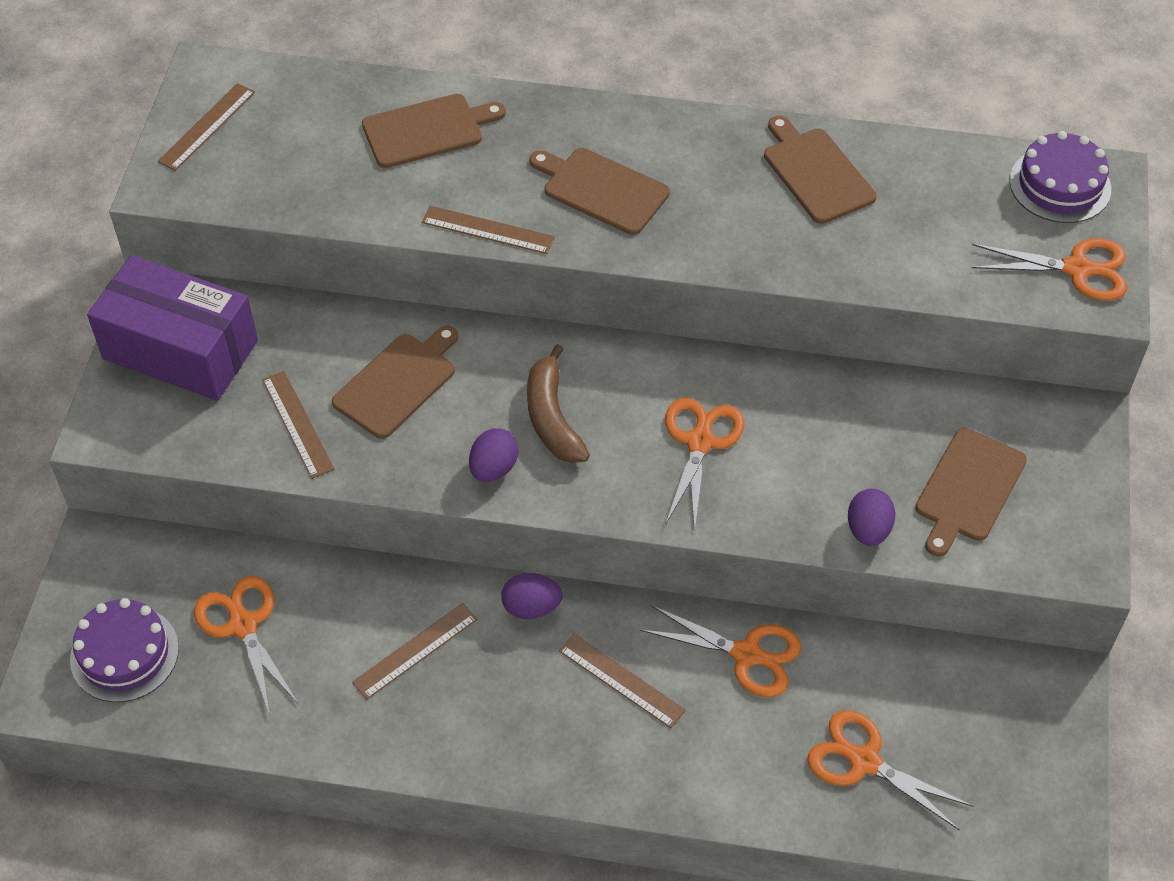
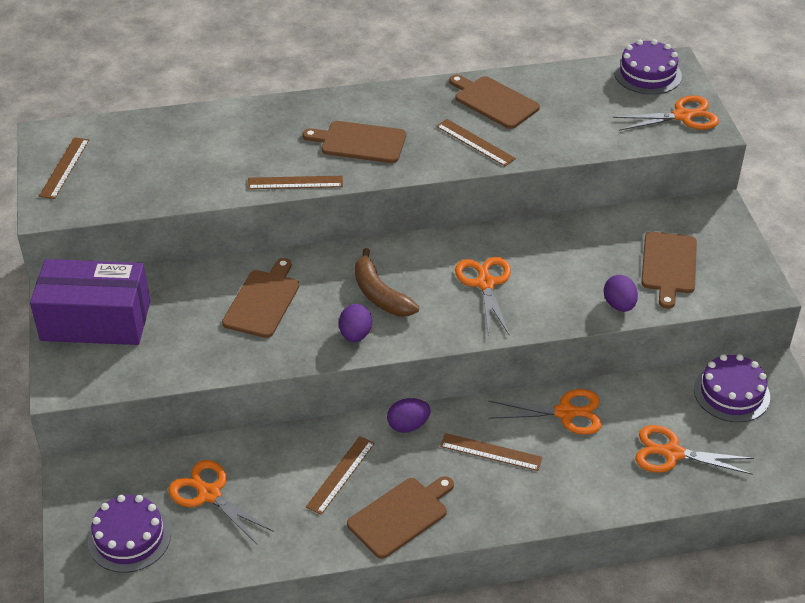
camera: 20 degrees left, 10 degrees down
(297, 424) = (204, 344): brown ruler -> brown ruler (475, 142)
(427, 130) = (223, 135): brown cutting board -> brown cutting board (400, 515)
(991, 697) = (731, 393): none -> purple cake

